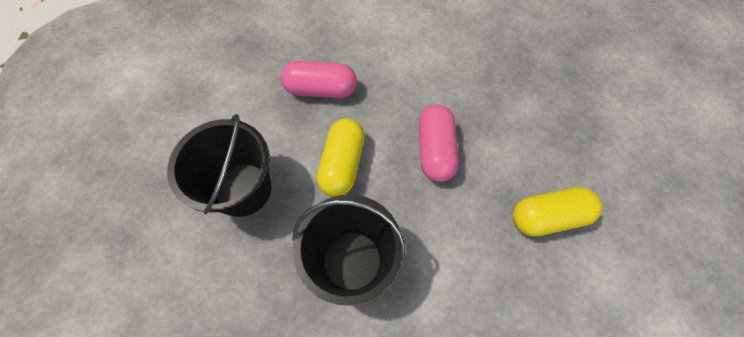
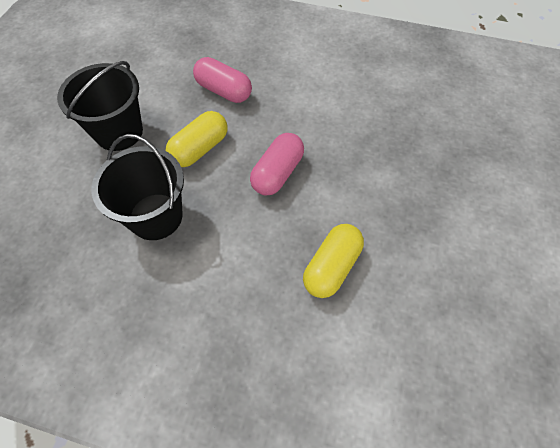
camera: 30 degrees right, 5 degrees down
(548, 217) = (331, 267): yellow capsule -> yellow capsule turned 75 degrees counterclockwise

